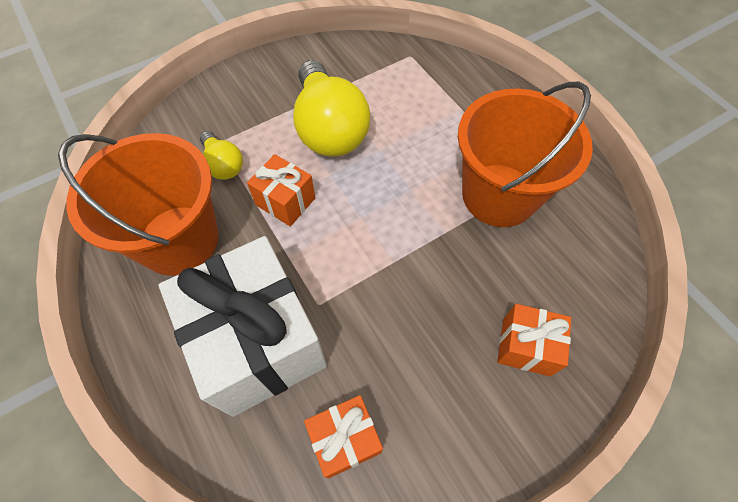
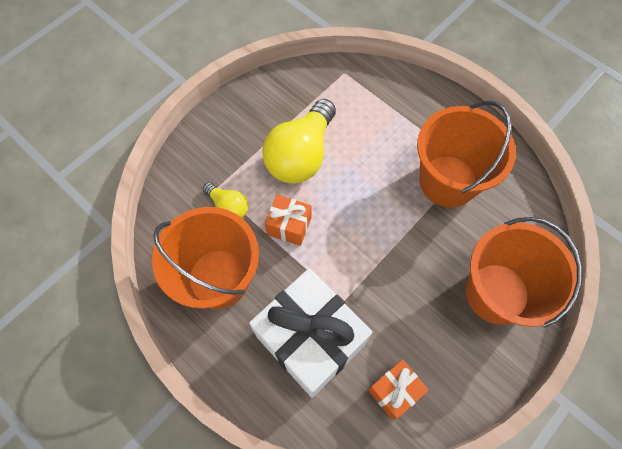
camera: 15 degrees left, 5 degrees up
(329, 128) = (301, 155): yellow light bulb -> yellow light bulb turned 60 degrees clockwise
(526, 347) = (497, 293): orange gift -> orange bucket

